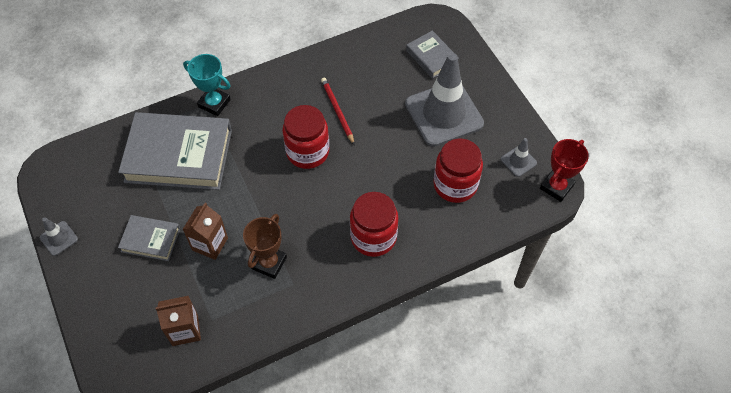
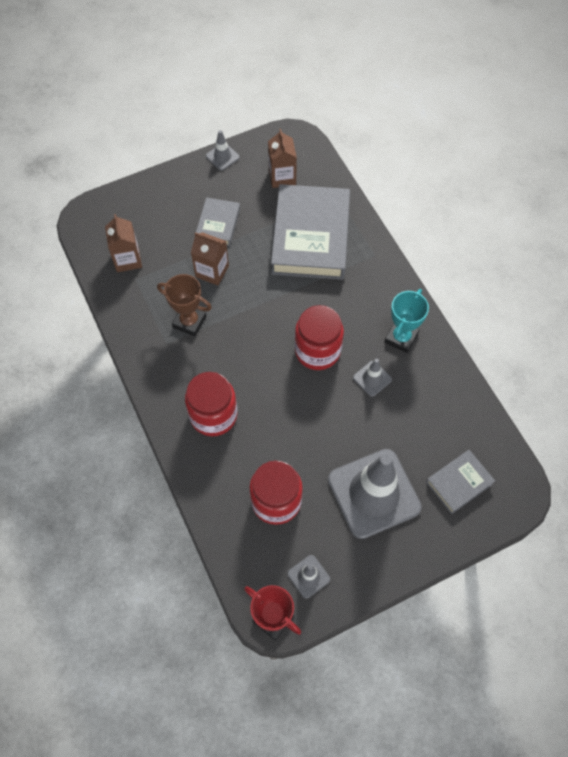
camera: 90 degrees right, 5 degrees up
(98, 180) = (282, 177): none -> brown carton
(214, 103) = (376, 261): turquoise trophy -> turquoise trophy (401, 338)
(337, 111) = (372, 378): red pencil -> grey traffic cone

